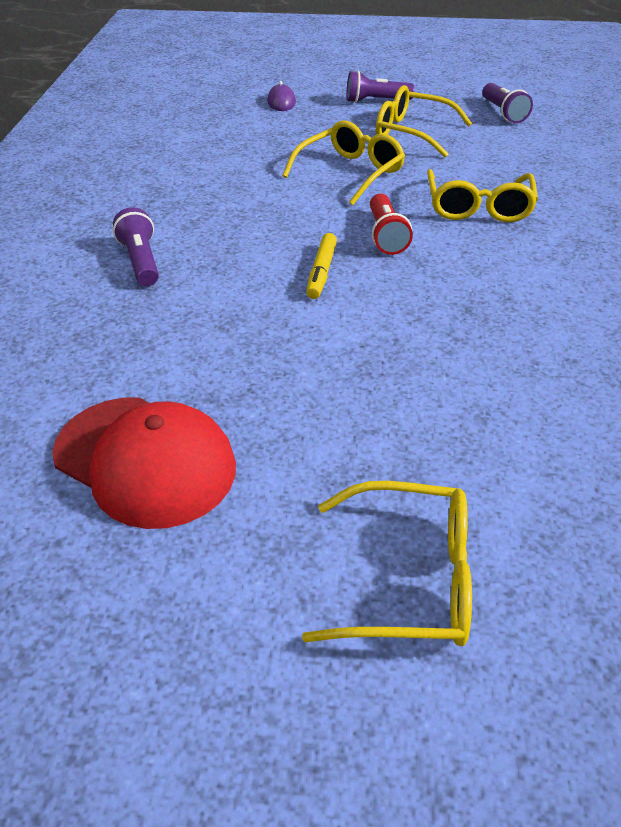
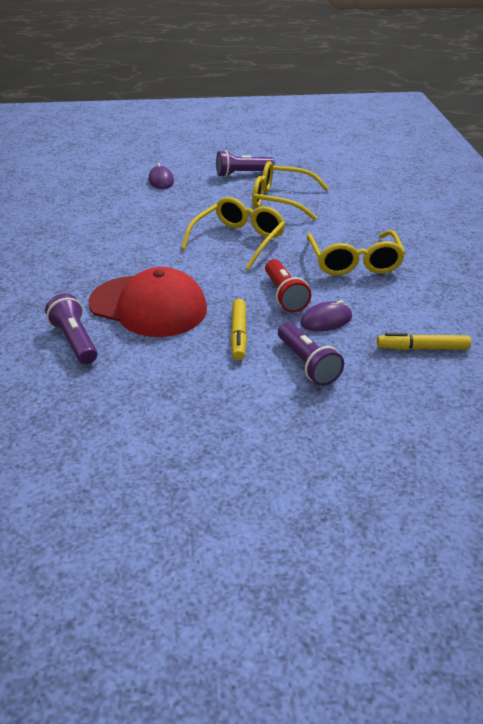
camera: 10 degrees left, 5 degrees down
(145, 460) = (130, 532): red cap -> red cap (148, 306)
(409, 579) = (392, 609): yellow glasses -> none
(426, 267) = (326, 320): none -> purple mouse
(503, 113) = (351, 177): purple flashlight -> purple flashlight (307, 364)
(531, 308) = (422, 348): none -> yellow marker

